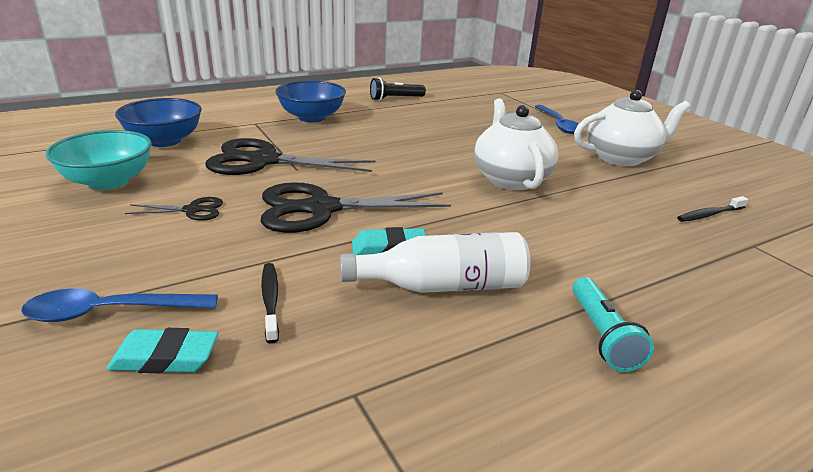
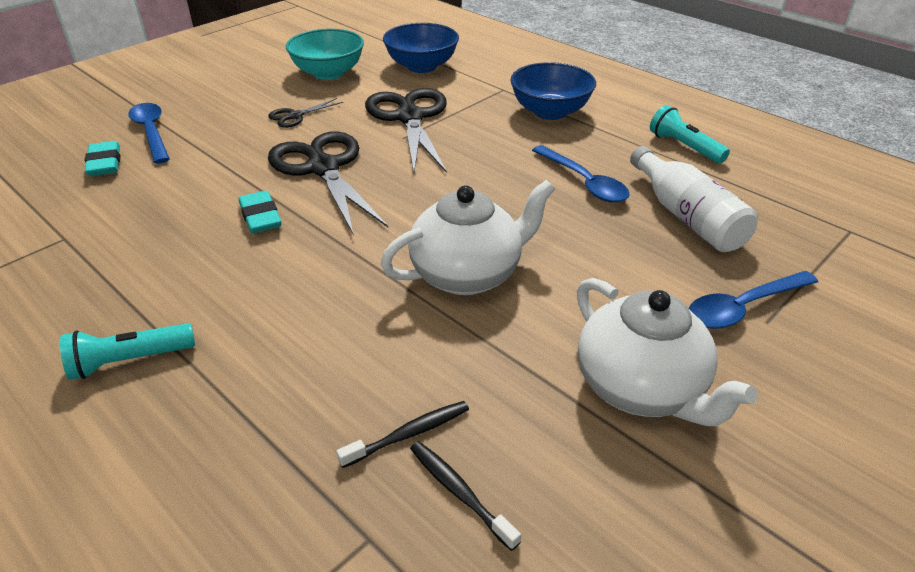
camera: 75 degrees right, 10 degrees up
(192, 210) = (295, 116): black scissors -> black scissors turned 75 degrees clockwise
(270, 301) = (169, 181): black toothbrush -> black toothbrush (408, 434)
(395, 99) = (684, 147): black flashlight -> turquoise flashlight
(418, 128) = (584, 183): none -> blue spoon
(443, 286) = (202, 256): white bottle -> white bottle (687, 216)

